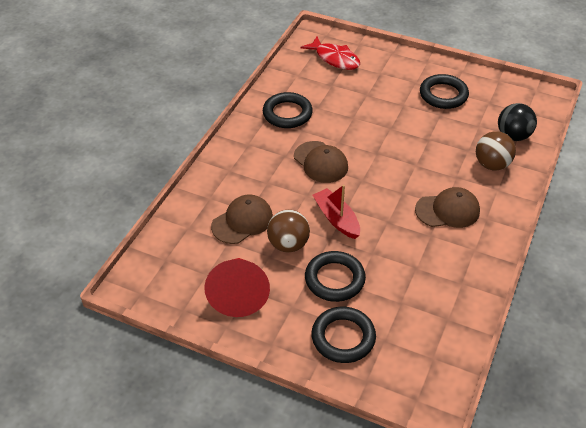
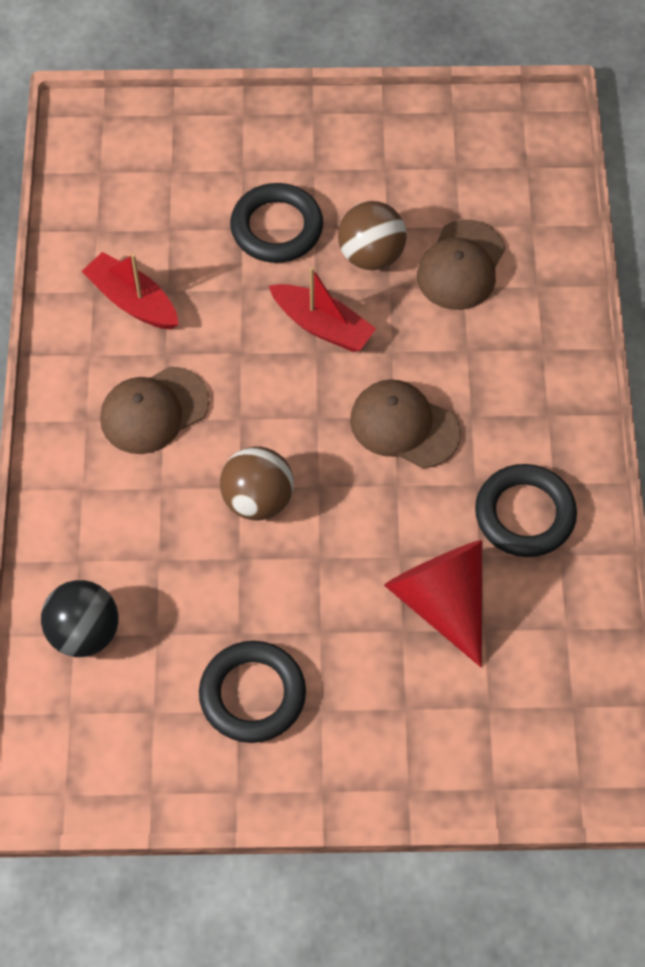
camera: 155 degrees right, 15 degrees up
(238, 294) = (395, 158): red cone -> red cone (441, 602)
(335, 59) = (519, 713): red fish -> none
(343, 337) = (226, 154): black ring -> none
(440, 269) = (132, 301): none -> red boat
(491, 164) = (107, 542): brown ball -> brown ball (258, 499)

